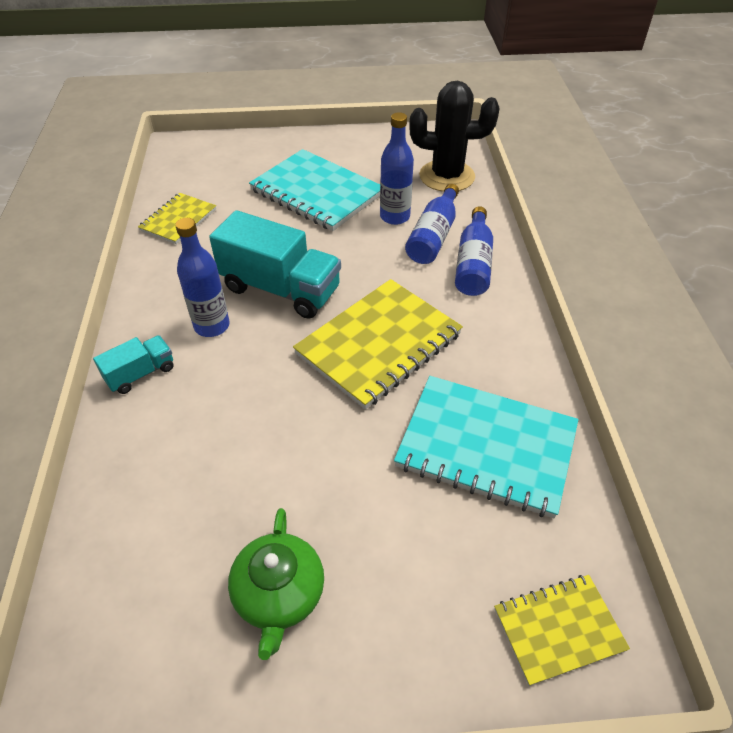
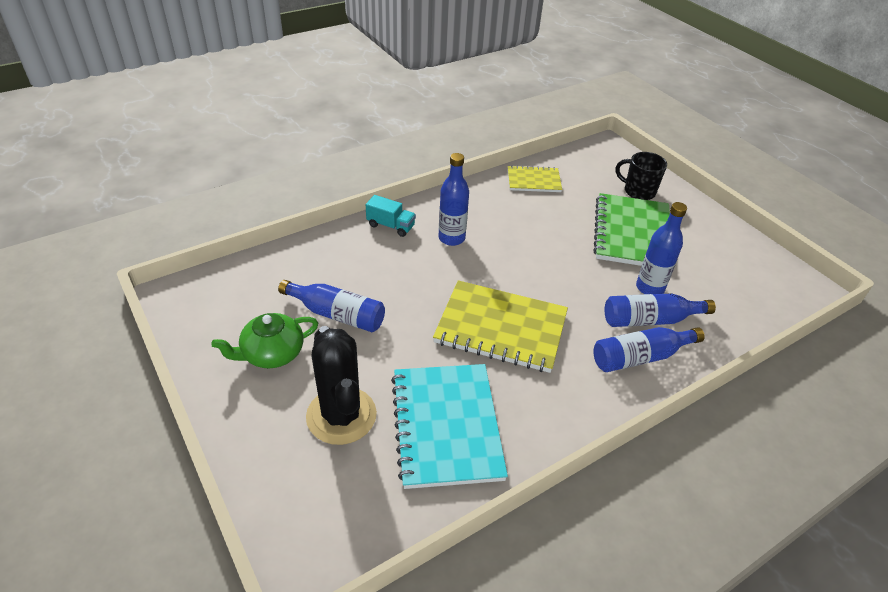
camera: 60 degrees right, 5 degrees down
(257, 491) = (337, 314): none -> blue bottle
(263, 160) = (638, 191): none -> black mug
(280, 289) = (512, 256): turquoise truck -> none
(316, 192) = (632, 233): turquoise notebook -> green notebook
(447, 176) = (739, 303): black cactus -> black cactus (341, 415)
(558, 629) = (312, 516): yellow notebook -> none

